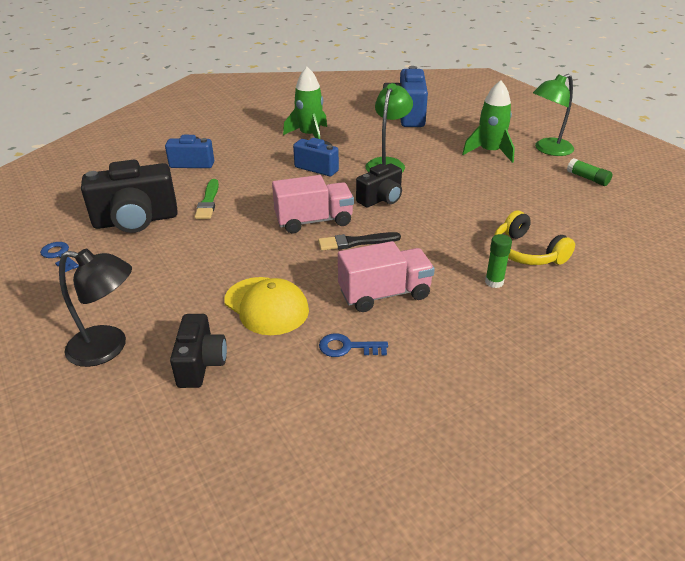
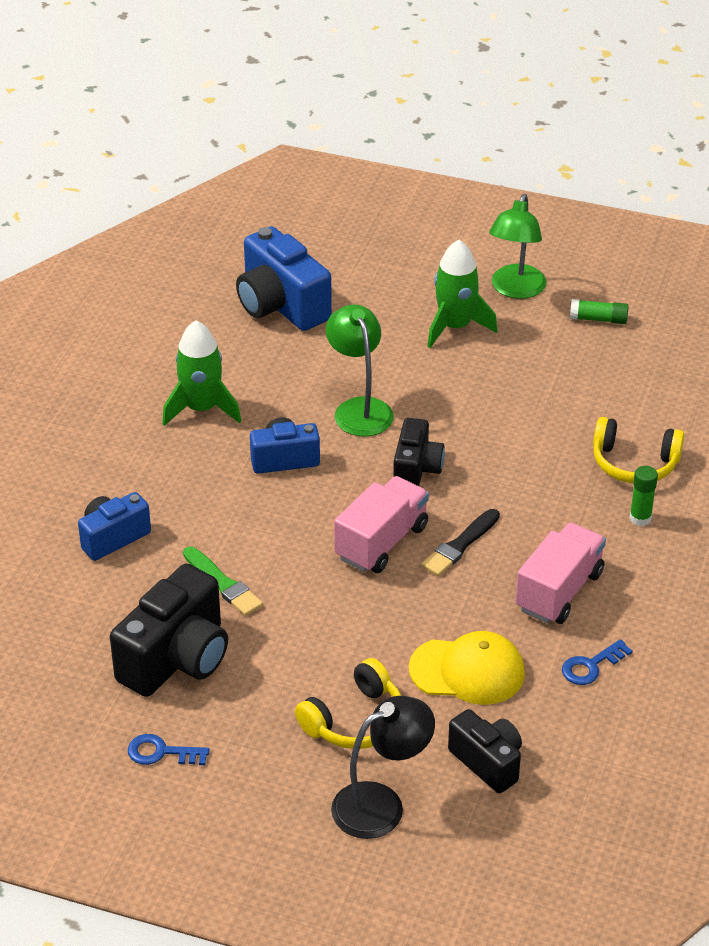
camera: 40 degrees left, 5 degrees up
(167, 295) = (355, 721): none -> yellow headphones

